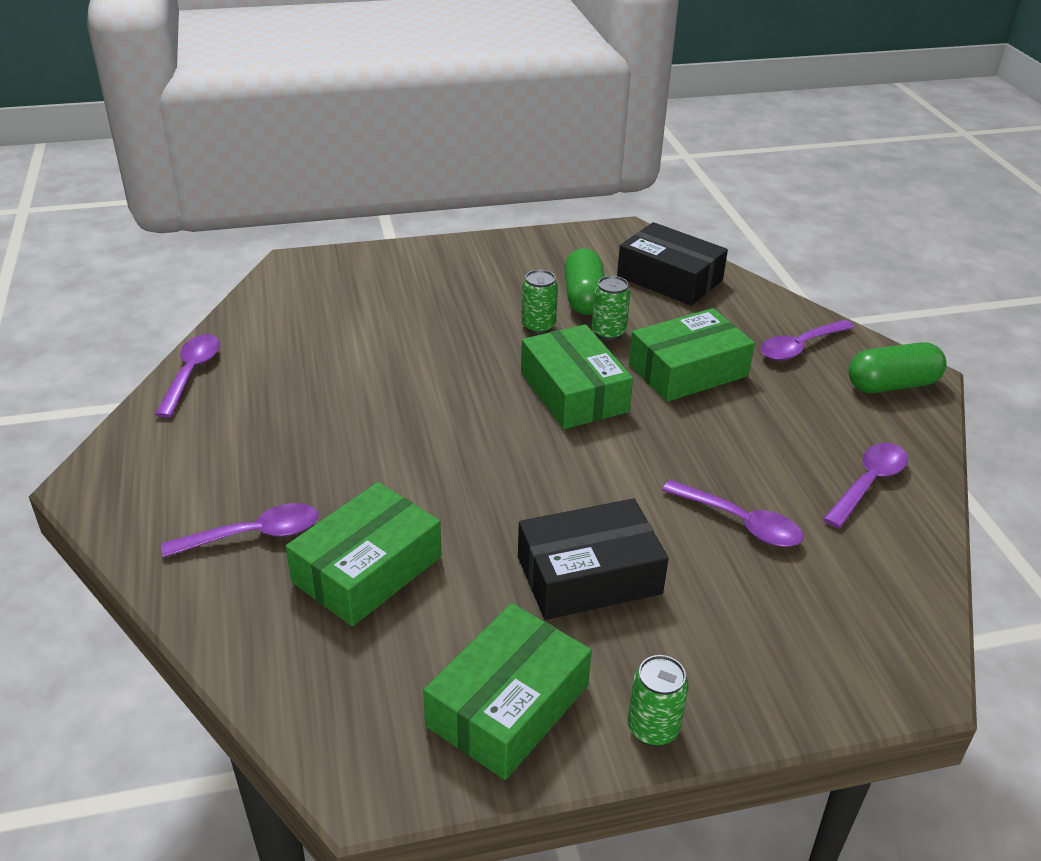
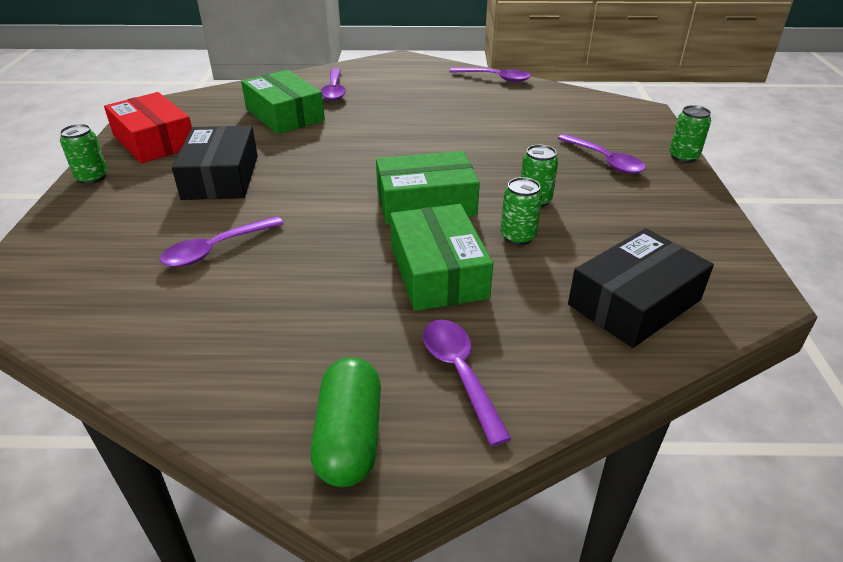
camera: 105 degrees right, 0 degrees up
(413, 246) = (683, 157): none -> green can
(508, 706) = (154, 141): green box -> red box
(584, 298) = (587, 234): green capsule -> none
(868, 483) = (202, 343): purple spoon -> purple spoon (605, 161)

